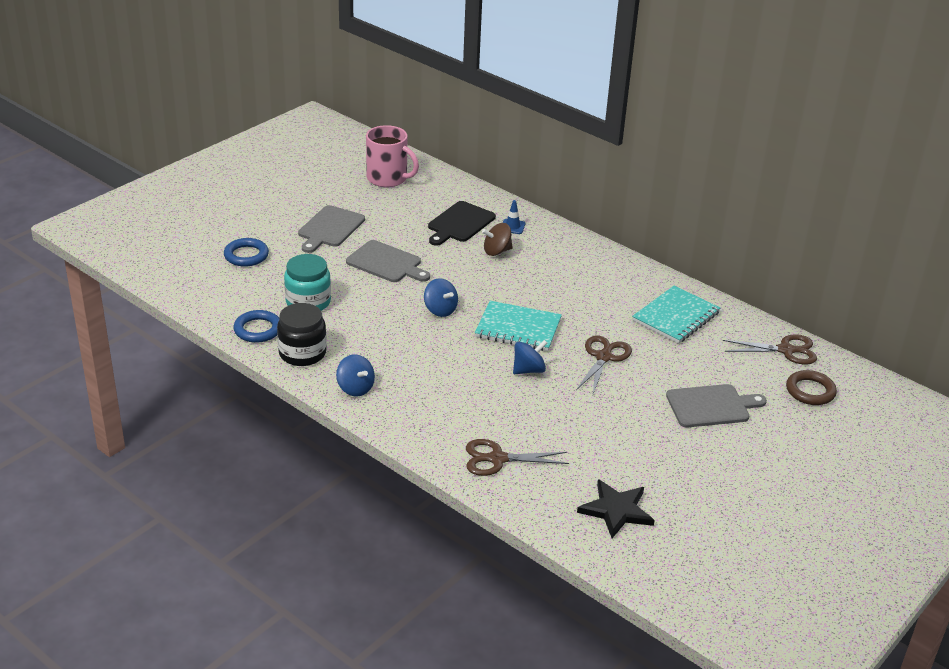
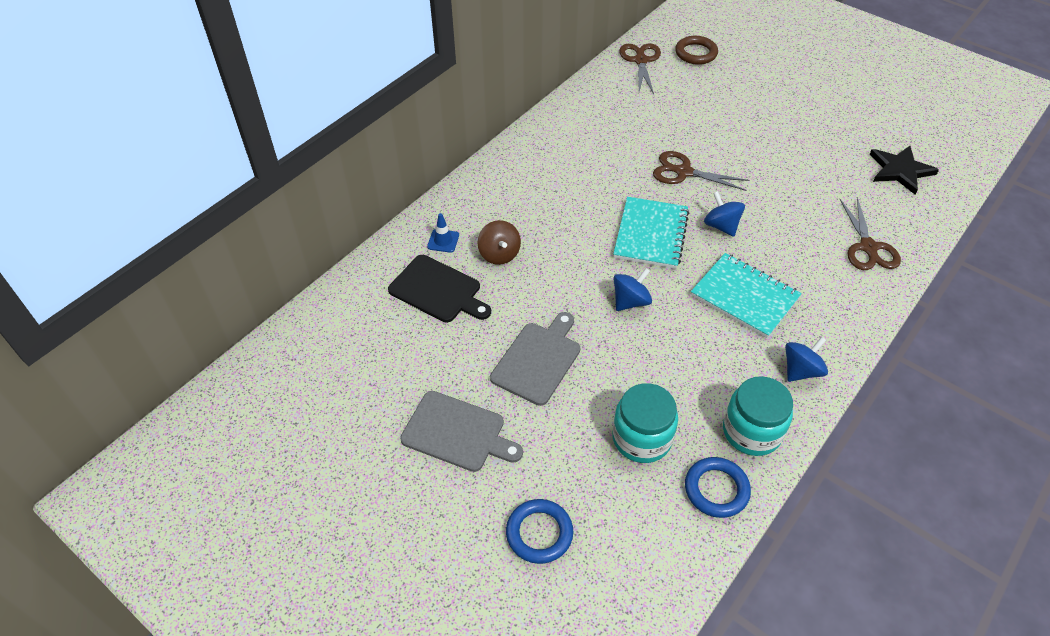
camera: 90 degrees left, 15 degrees up
(302, 353) = (751, 431): black jar -> turquoise jar
(388, 178) = (319, 374): pink mug -> none
(676, 317) = (603, 121): turquoise notebook -> turquoise notebook (744, 296)
(711, 406) = (736, 108): grey cutting board -> none

